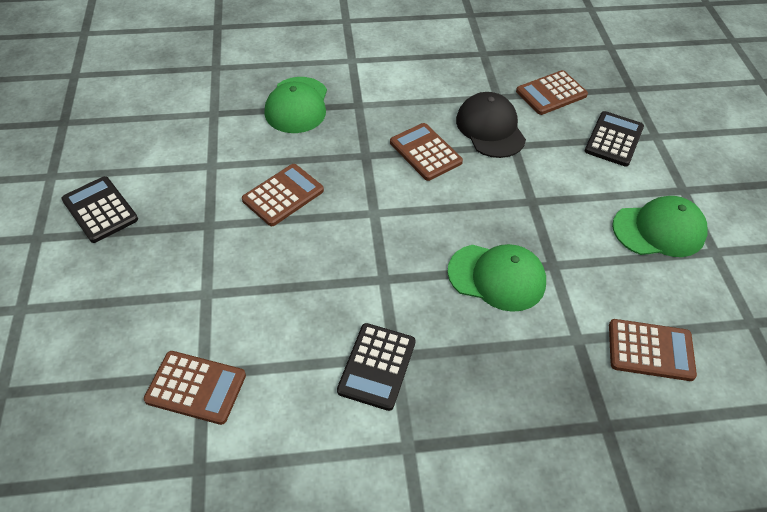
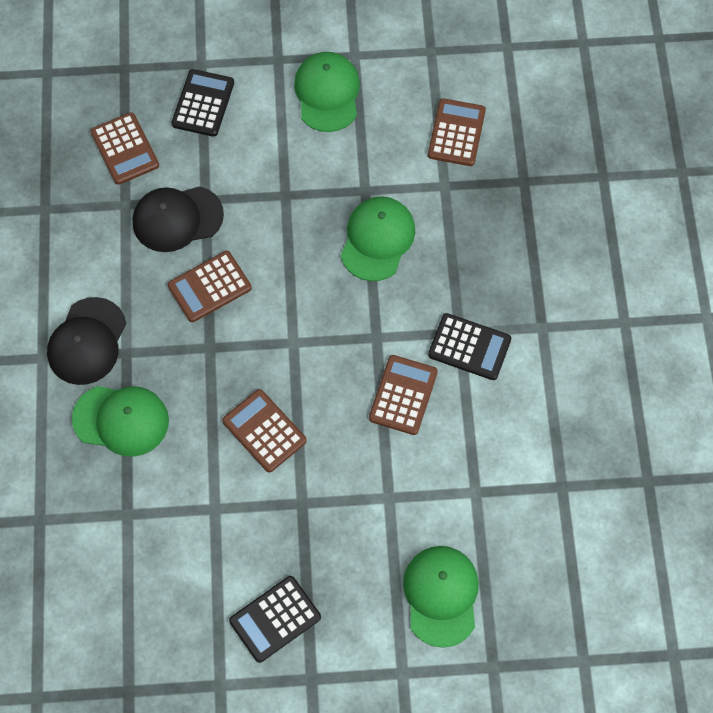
camera: 85 degrees left, 15 degrees up
(91, 342) = (441, 595): none -> green cap
(196, 387) = (489, 496): brown calculator -> brown calculator (403, 395)
(367, 82) = (87, 341): none -> black cap
(614, 139) = (203, 103): black calculator -> black calculator turned 75 degrees clockwise

